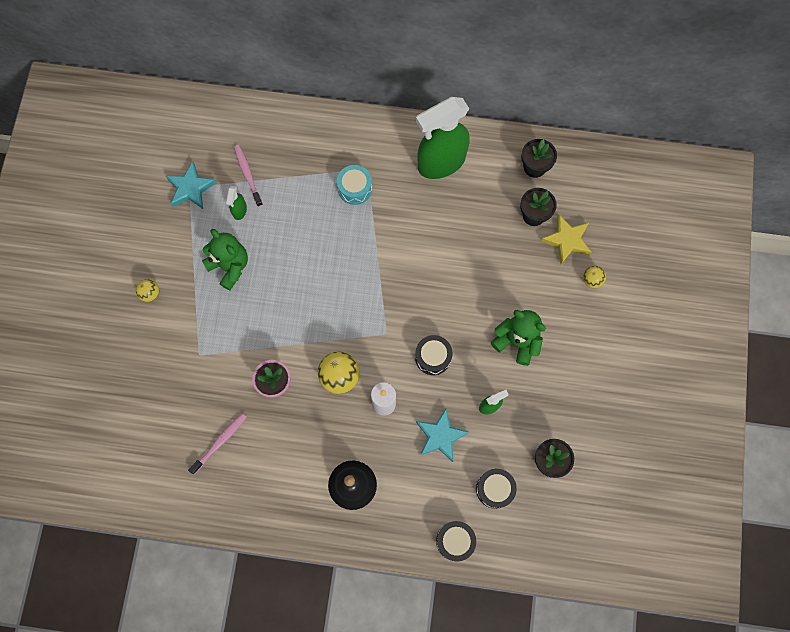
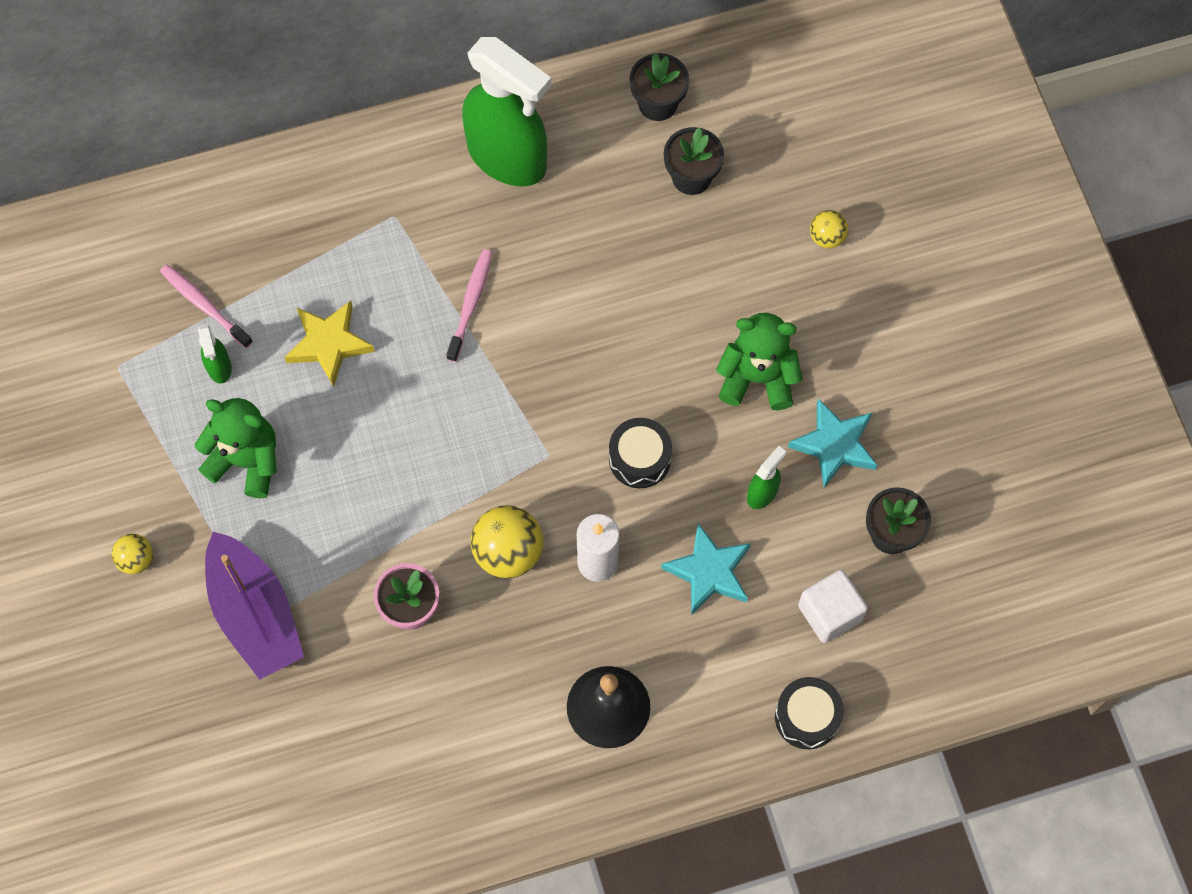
camera: 25 degrees left, 5 degrees down
(191, 188) = (120, 366): turquoise star -> turquoise star (834, 445)
(195, 350) = (255, 614): none -> purple boat
(220, 442) = (366, 738): pink toothbrush -> pink toothbrush (470, 304)
(355, 188) = (390, 254): turquoise drum -> none
(441, 163) = (508, 158): green spray bottle -> green spray bottle turned 90 degrees counterclockwise
(494, 489) = (830, 613): black drum -> white cube
(567, 240) = (761, 194): yellow star -> yellow star (329, 344)

